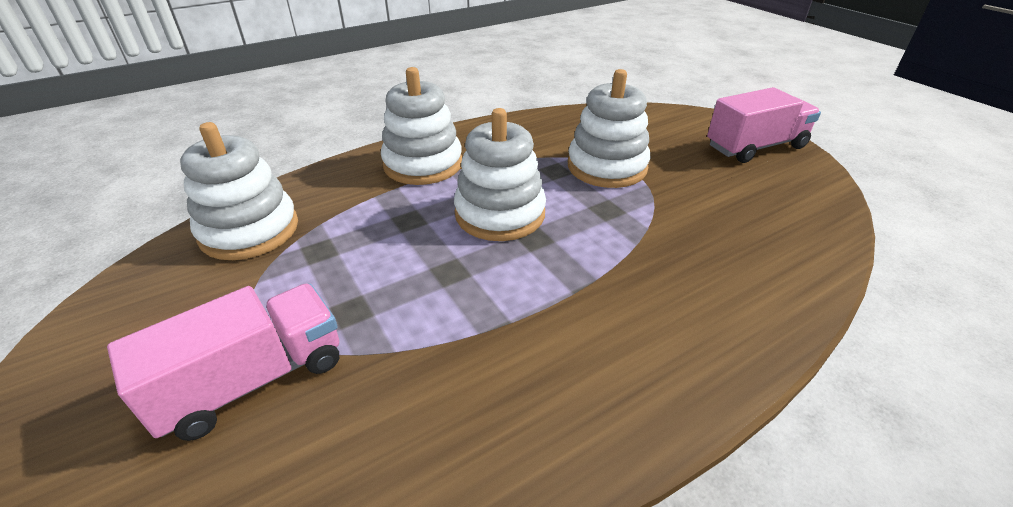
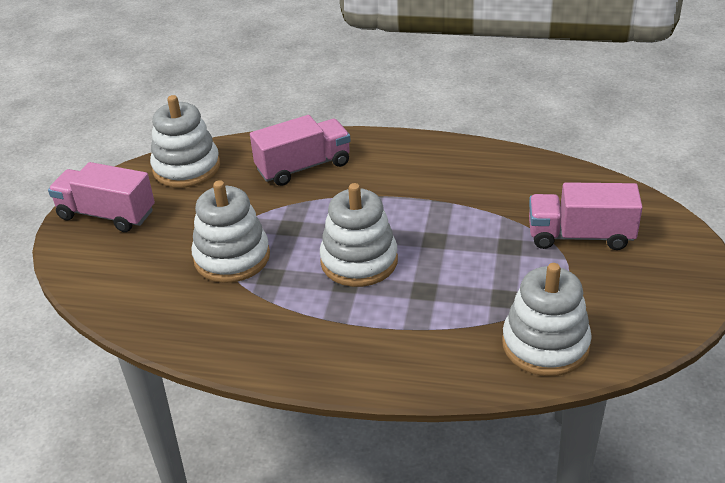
camera: 135 degrees left, 0 degrees up
(423, 164) = (358, 343): white stacking toy -> white stacking toy (186, 168)
(713, 276) = (303, 167): none -> pink truck

